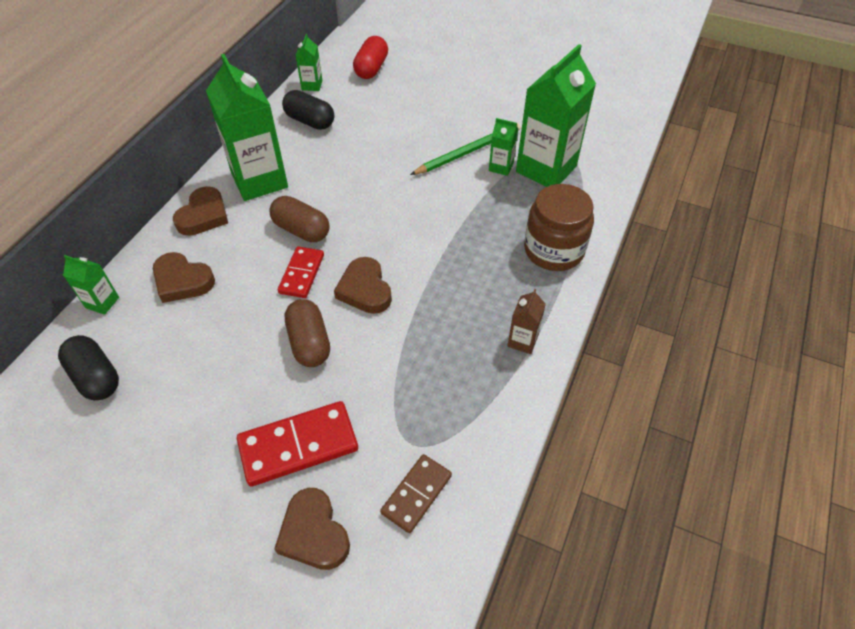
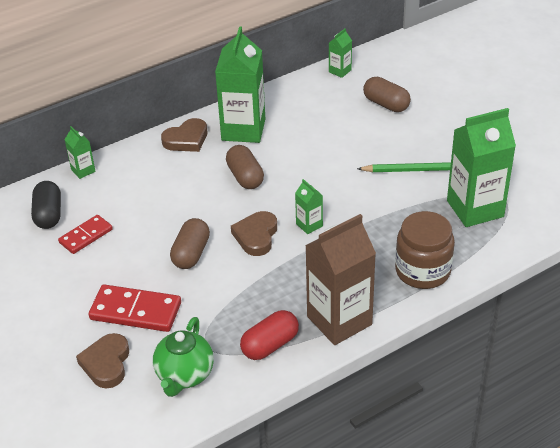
camera: 35 degrees right, 10 degrees down
(182, 281) = (141, 178): brown heart -> none
(302, 274) = (221, 207): red domino -> red domino (86, 236)
(310, 121) = (315, 99): black capsule -> none
(371, 68) = (399, 74): red capsule -> red capsule (270, 345)
(383, 101) = (386, 104): none -> brown capsule
(416, 494) = (184, 375): brown domino -> green teapot
(501, 167) = (438, 192): green carton -> green carton (309, 225)
(522, 341) = (339, 320): brown carton -> brown carton, size x2.22

